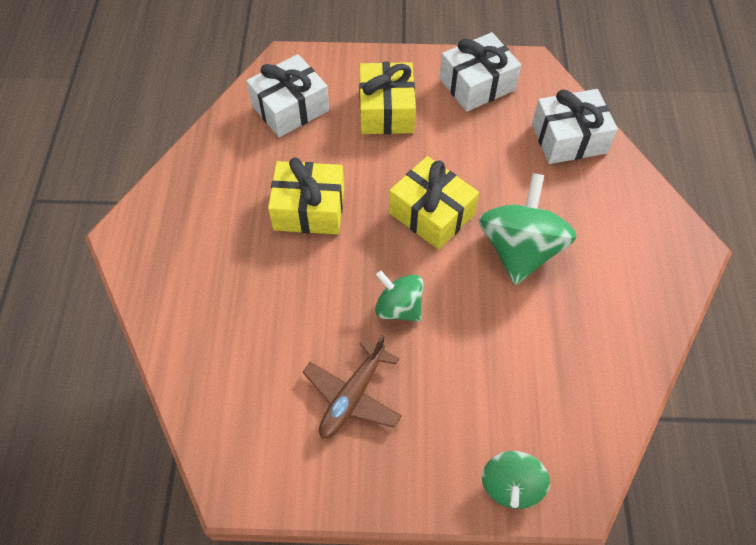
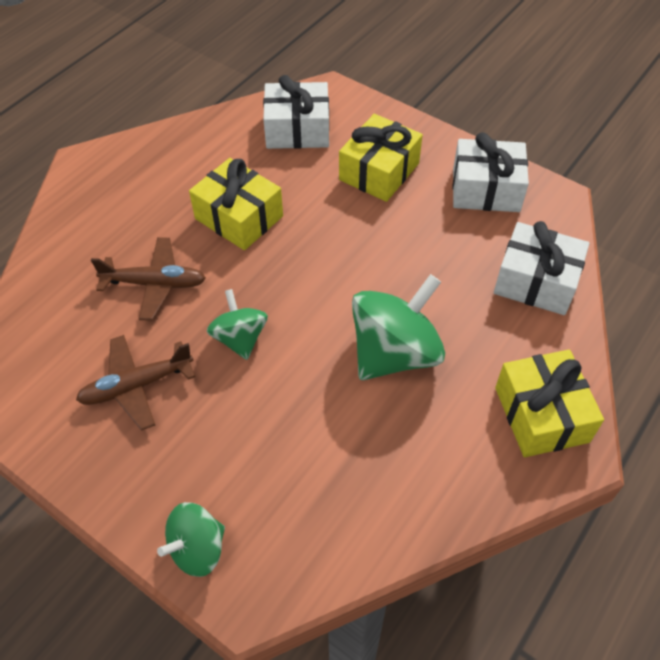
camera: 35 degrees right, 5 degrees down
(290, 304) = (155, 284): none -> brown plane
(431, 213) = (340, 277): yellow gift -> yellow gift (541, 414)

